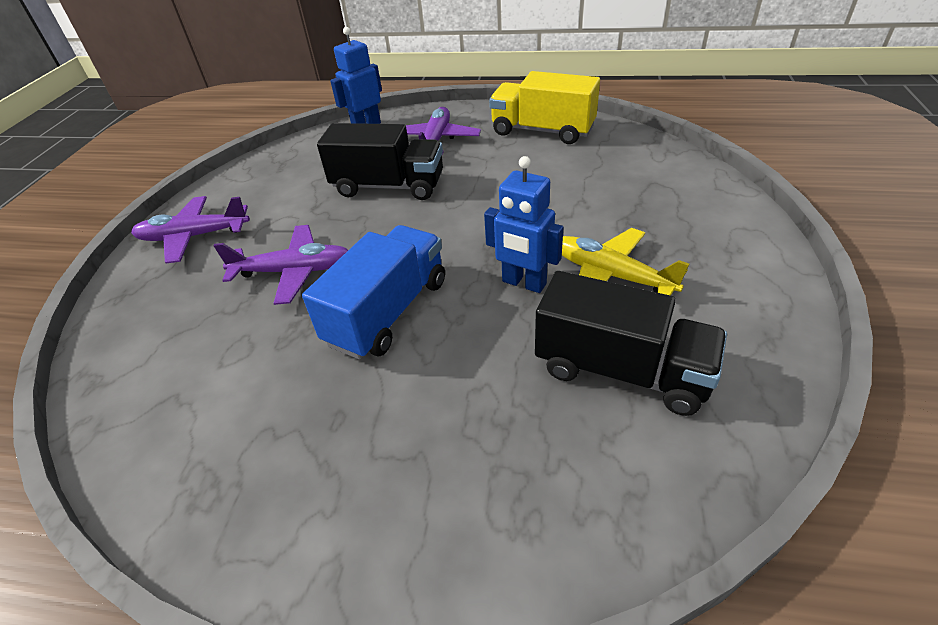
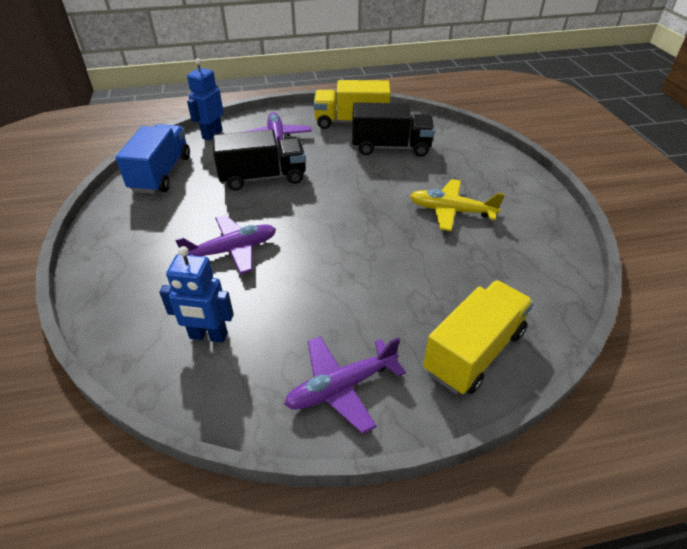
camera: 25 degrees left, 0 degrees up
(194, 236) = (125, 241): purple plane -> purple plane (341, 387)
(388, 312) = (322, 262): blue truck -> blue truck (161, 174)
(518, 509) = (474, 351): none -> yellow truck
(523, 283) = (401, 226): blue robot -> blue robot (208, 336)
(621, 370) = (487, 264): black truck -> black truck (391, 147)

